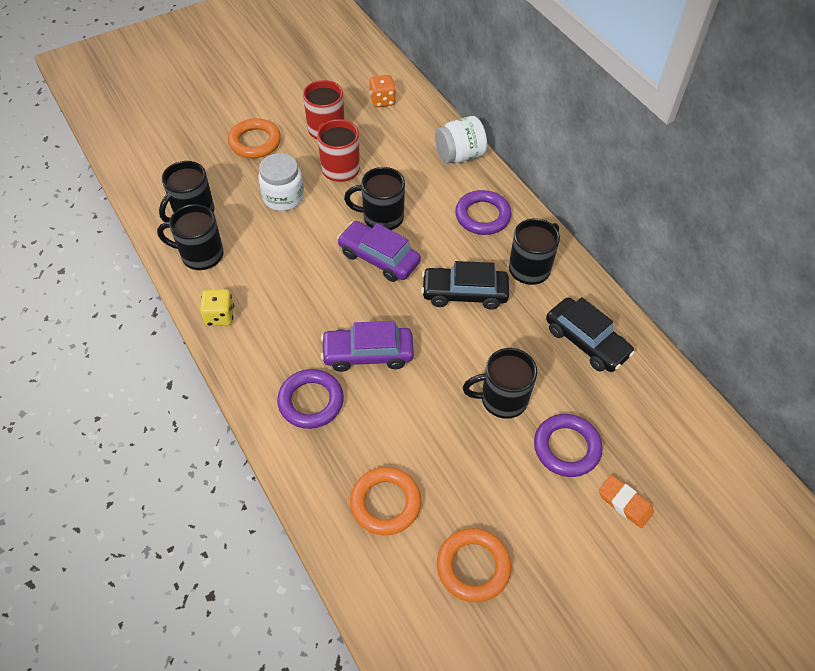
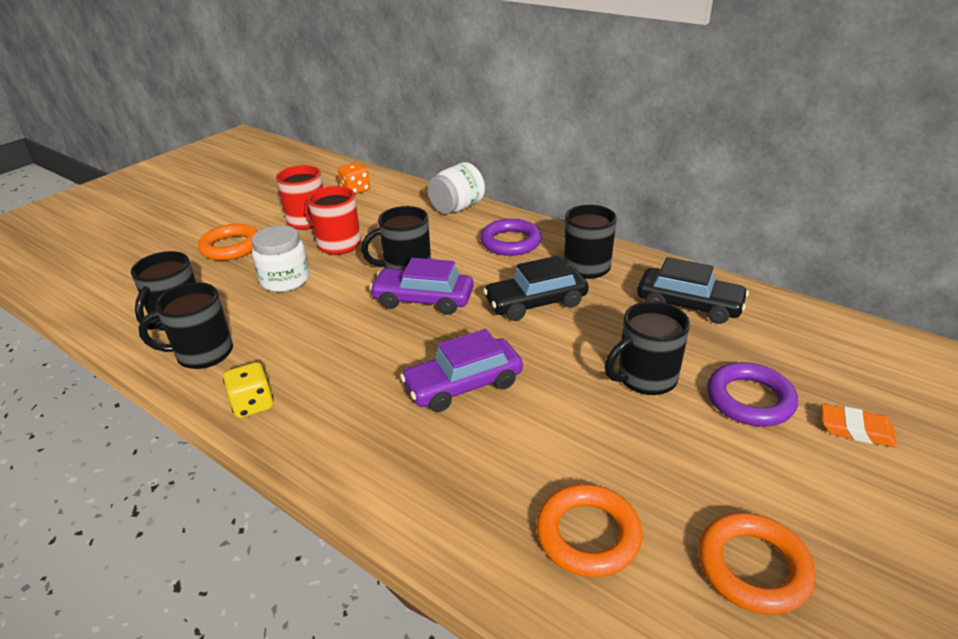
camera: 20 degrees left, 20 degrees down
(311, 401) = (420, 454): purple ring -> none

